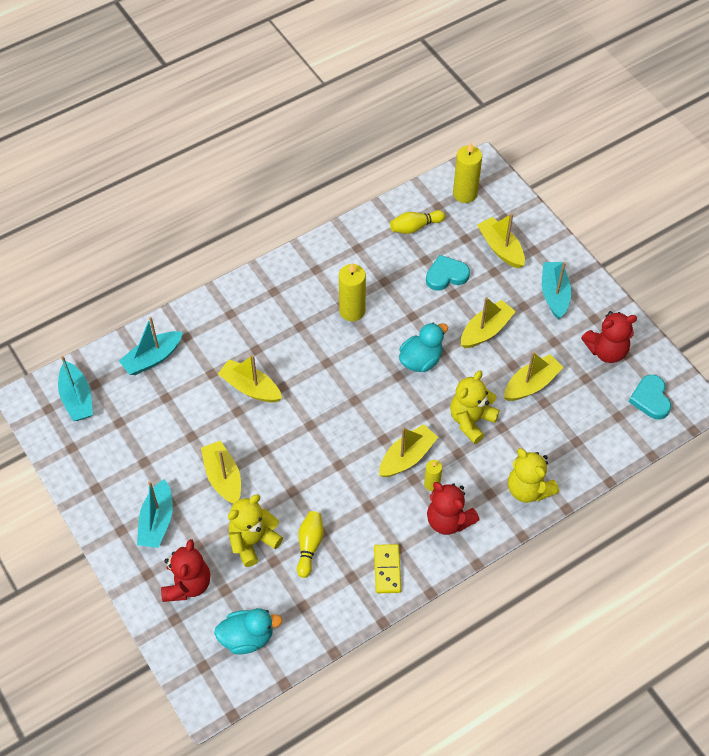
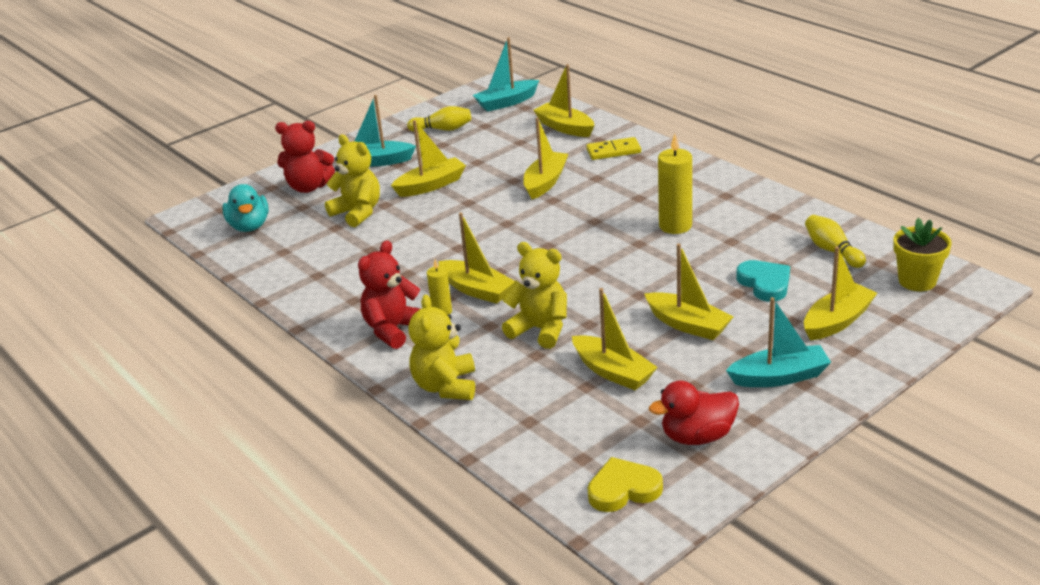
camera: 85 degrees right, 25 degrees down
(152, 358) = (565, 127): turquoise boat -> yellow boat
(309, 546) = (354, 244): yellow bowling pin -> yellow bowling pin (443, 129)
(387, 569) = (326, 296): yellow domino -> yellow domino (613, 151)
(421, 360) = (621, 282): turquoise duck -> none
(465, 194) = (917, 281): yellow candle -> yellow flower pot
(528, 489) = (446, 386): yellow teddy bear -> yellow teddy bear turned 45 degrees counterclockwise
(606, 351) = (697, 436): red teddy bear -> red duck
(650, 399) = (623, 489): turquoise heart -> yellow heart

